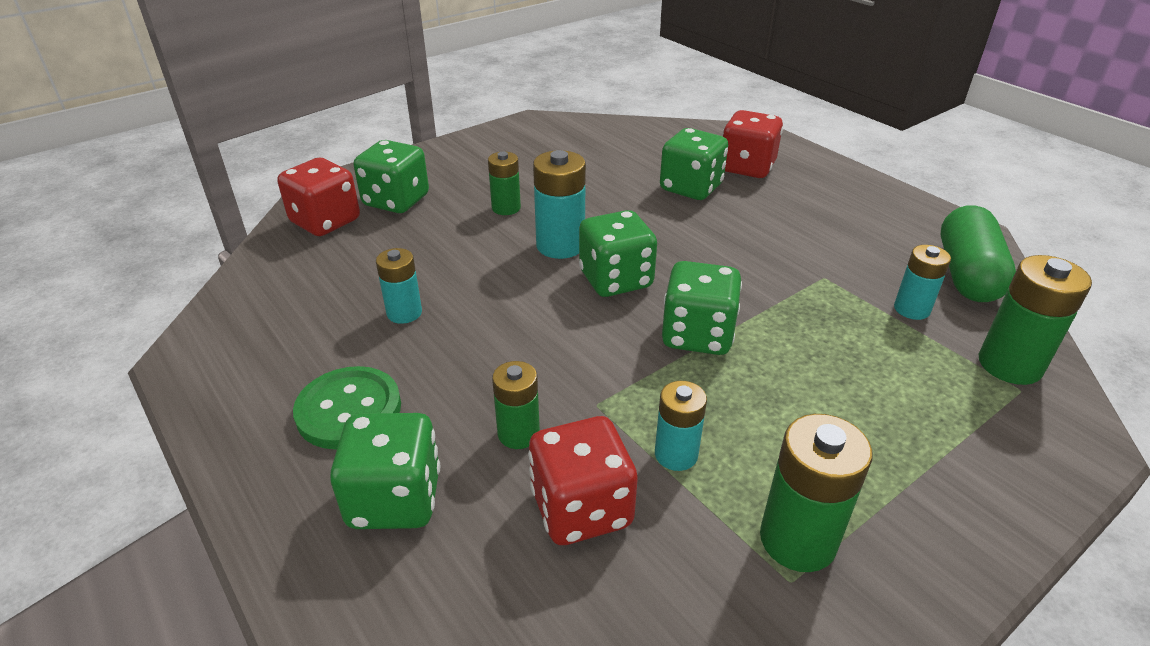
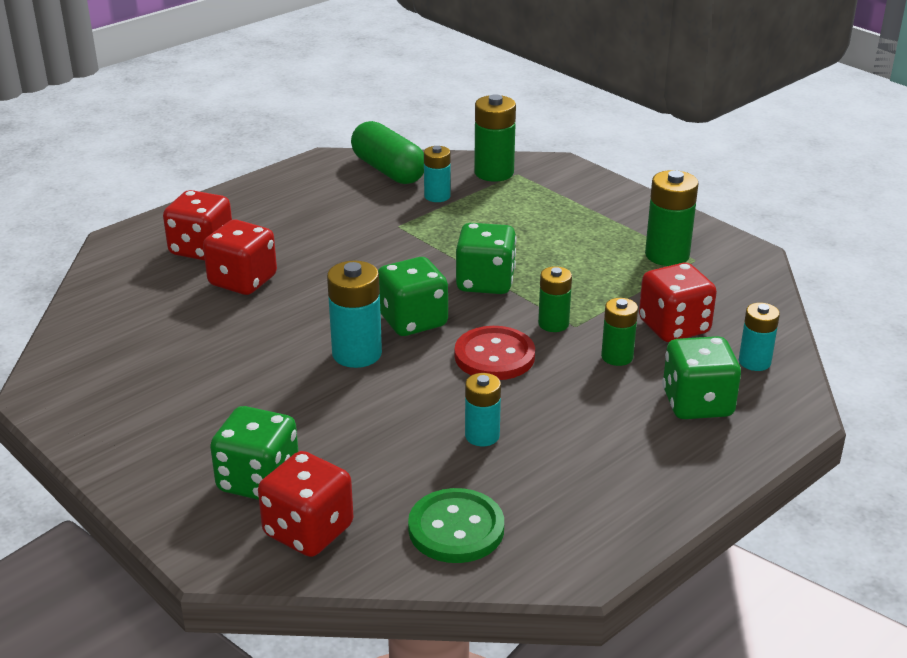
camera: 95 degrees left, 5 degrees down
(349, 410) = (618, 443): green button -> green button (456, 529)
(506, 208) = (279, 394): green battery -> green battery (553, 324)
(540, 331) = (494, 356): none -> red button
(676, 454) = (615, 293): turquoise battery -> turquoise battery (754, 362)
(691, 188) = (243, 281): green dice -> red dice
(967, 274) = (388, 170): green capsule -> green capsule turned 45 degrees clockwise

